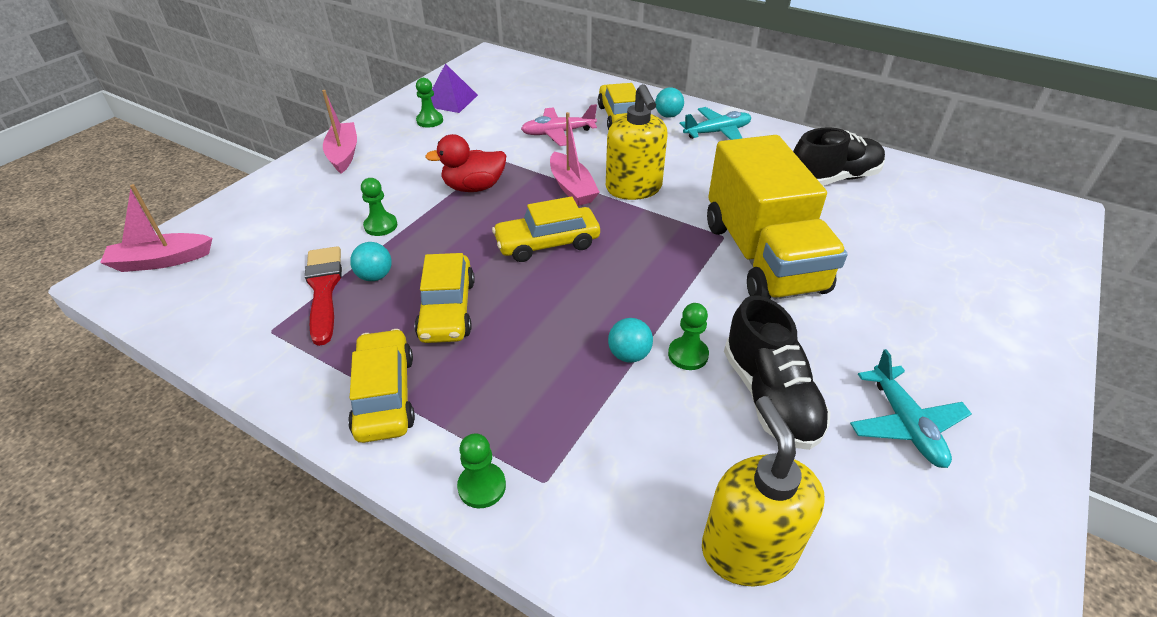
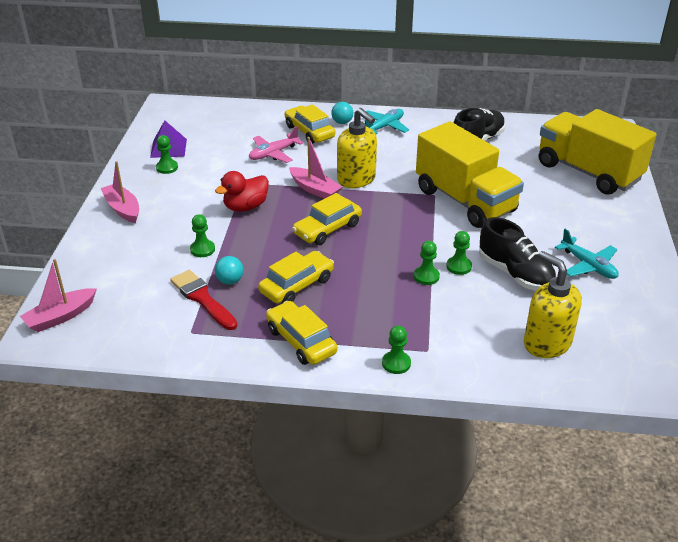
camera: 25 degrees left, 5 degrees down
(447, 309) = (297, 285): yellow car -> yellow car turned 105 degrees counterclockwise
(629, 355) = (426, 276): turquoise ball -> green pawn
(984, 265) = (588, 172): none -> yellow truck

